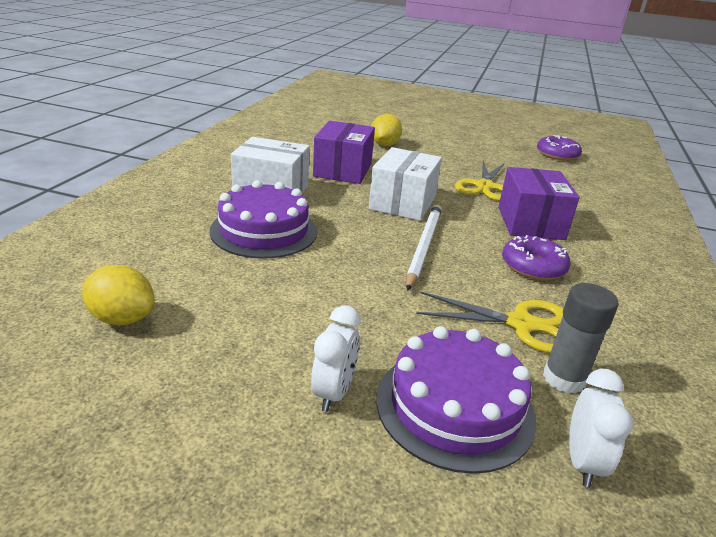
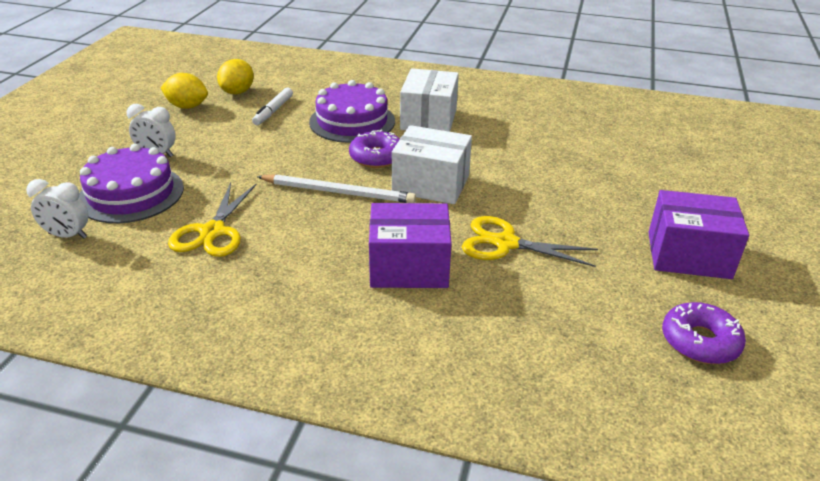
camera: 90 degrees right, 5 degrees up
(212, 284) = (273, 111): none -> white marker
(343, 170) = (500, 151): purple box -> purple box (688, 255)
(384, 145) = (603, 176): yellow lemon -> yellow lemon (187, 106)
(533, 266) = (307, 253): purple donut -> purple donut (377, 157)
(564, 378) = (143, 242): grey glue stick -> none

